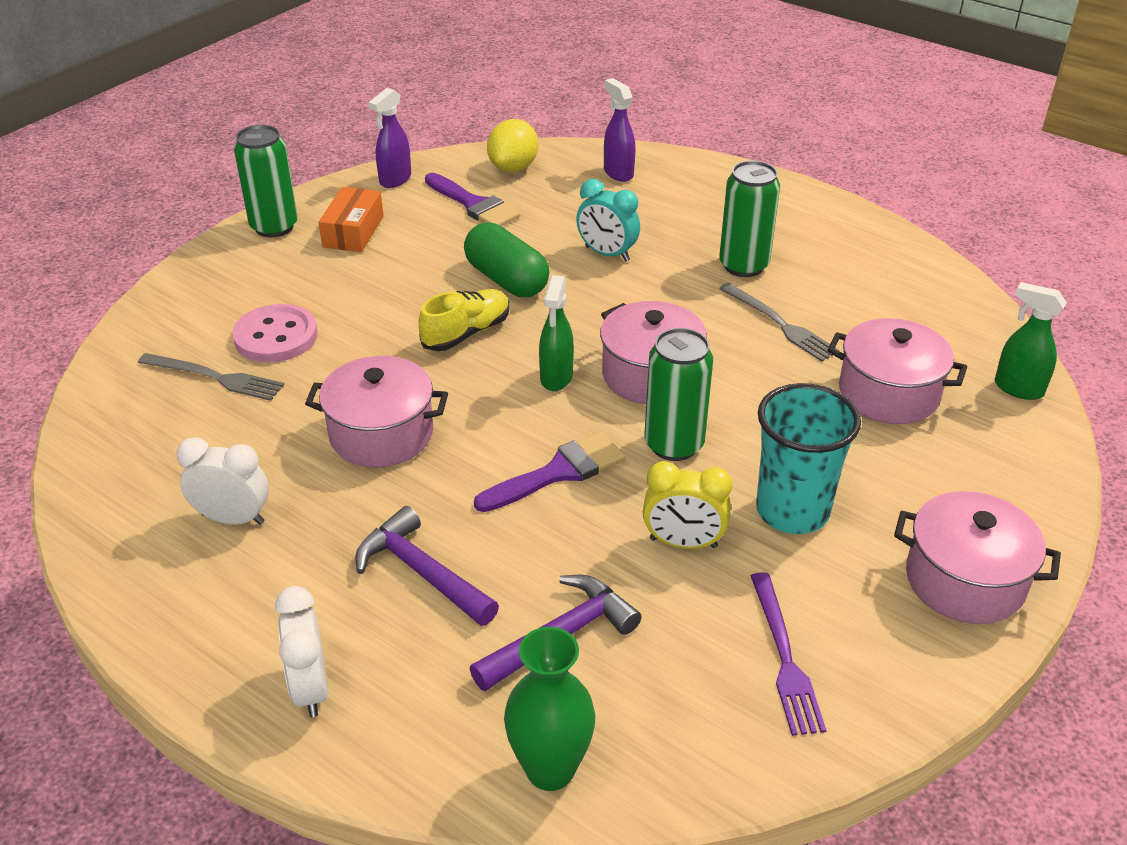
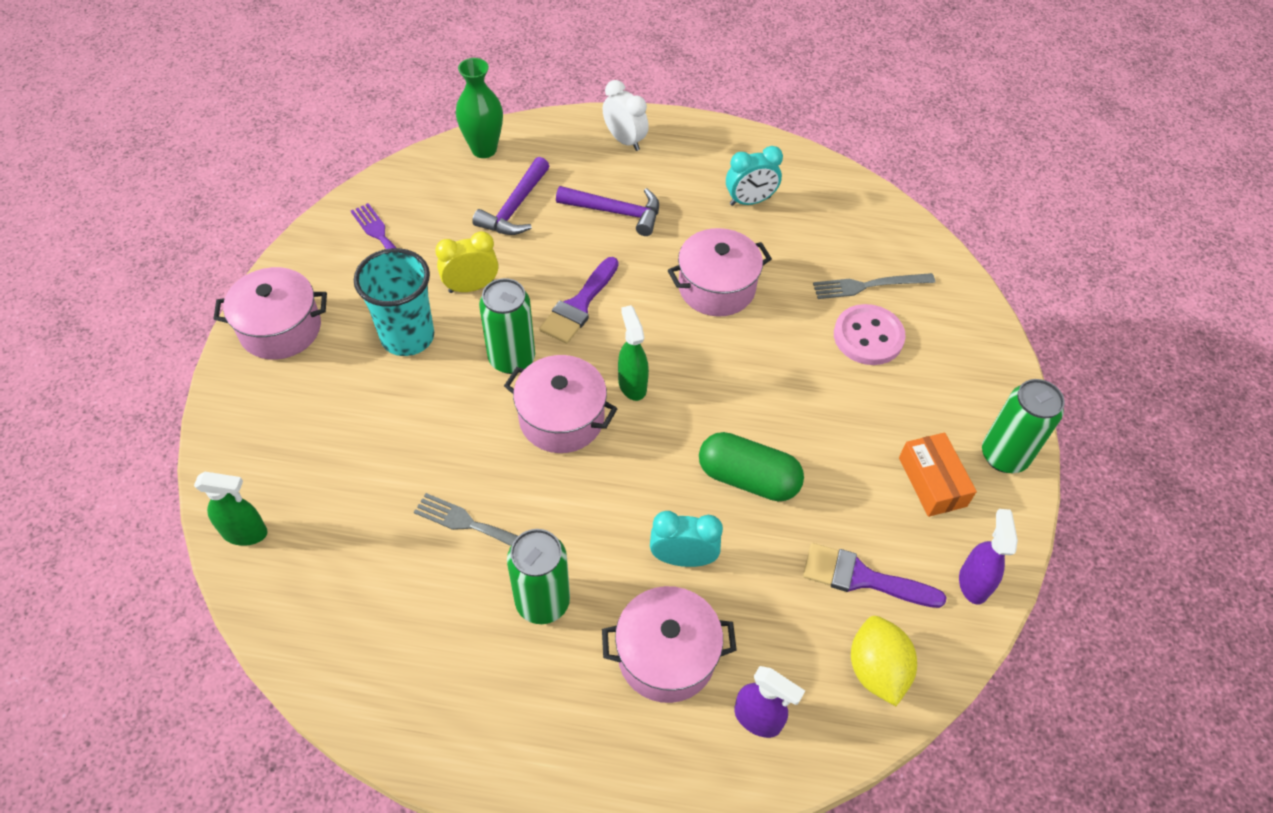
camera: 150 degrees right, 15 degrees up
(233, 518) = (750, 201): white clock -> turquoise clock
(466, 333) = (732, 401): yellow shoe -> none
(888, 393) = (360, 479): pink pot -> pink pot (666, 655)

